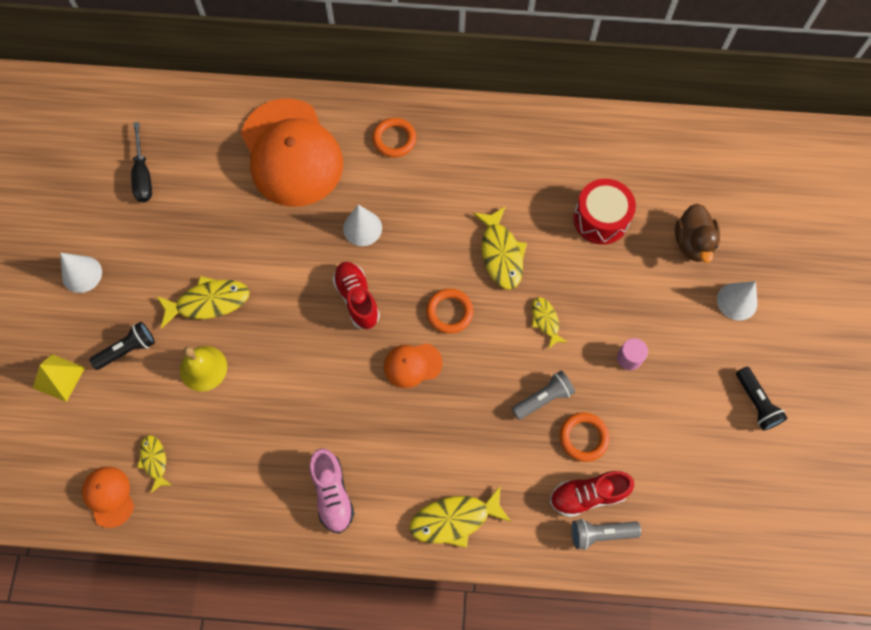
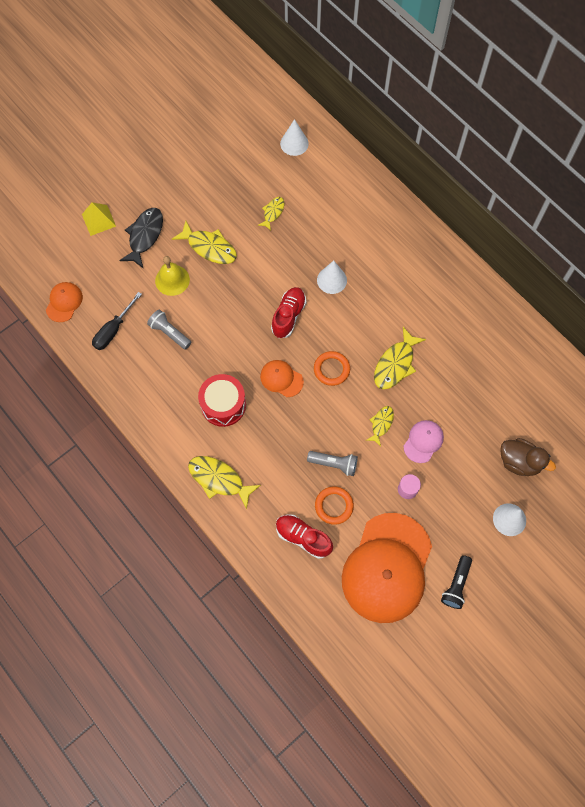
camera: 45 degrees right, 0 degrees up
(82, 274) = (161, 175): white cone -> white cone (294, 143)
(128, 350) = (145, 236): black flashlight -> black fish
(143, 175) = (243, 148): black screwdriver -> black screwdriver (113, 330)
(154, 461) = (102, 305): yellow fish -> yellow fish (273, 212)
(291, 153) = (335, 204): orange cap -> orange cap (387, 568)
(332, 494) = (171, 405): pink shoe -> none
(394, 139) = (402, 246): orange ring -> none
(597, 301) = (423, 441): none -> pink cap
(600, 533) = (288, 564): grey flashlight -> grey flashlight (169, 333)
(601, 219) = (477, 397): red drum -> red drum (223, 405)
(692, 243) = (519, 462): brown duck -> brown duck turned 105 degrees counterclockwise

